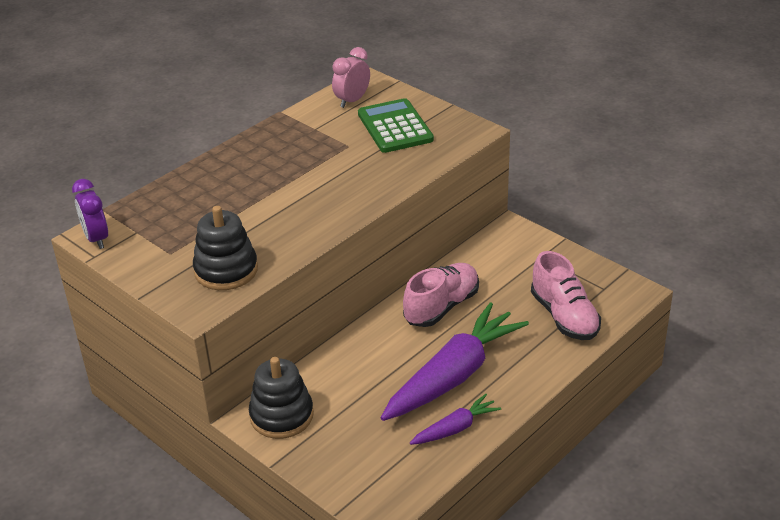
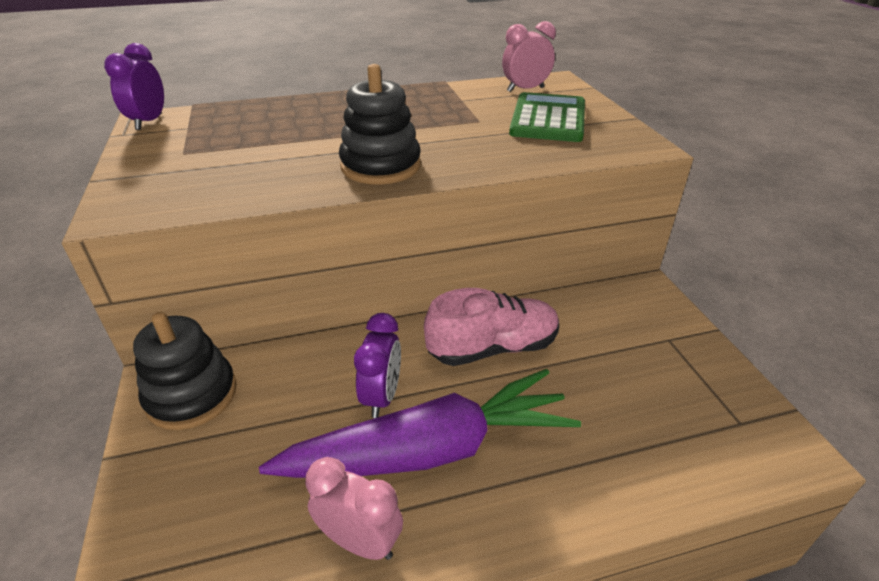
camera: 30 degrees right, 0 degrees up
(226, 270) = (203, 186): black stacking toy -> black stacking toy (381, 166)
(400, 363) = (382, 396): none -> purple clock
(455, 428) = (360, 541): purple carrot -> pink clock
(564, 316) = (652, 438): pink shoe -> none

